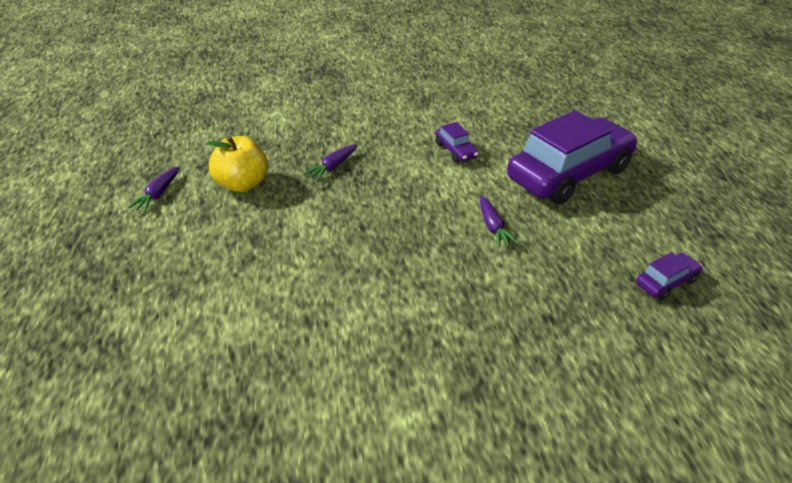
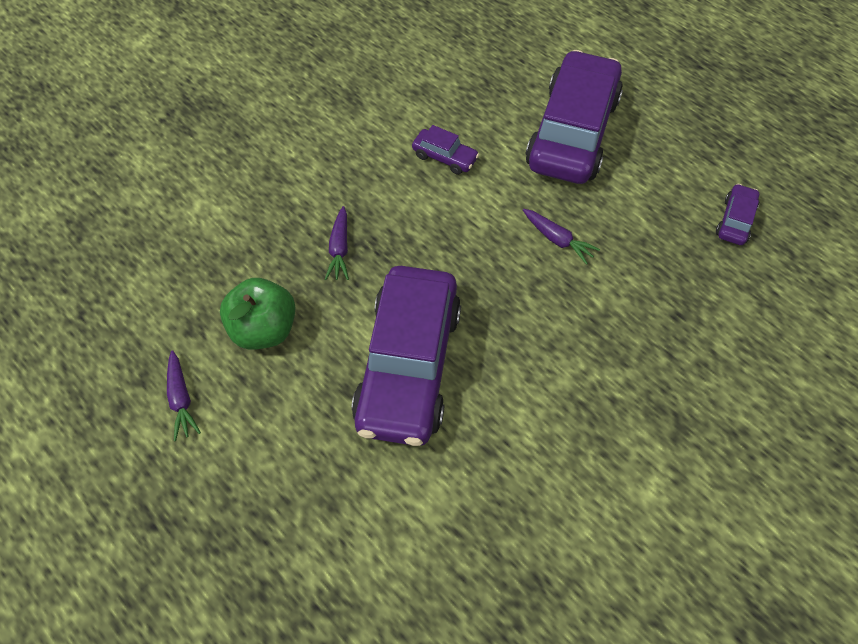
camera: 35 degrees left, 20 degrees up
(242, 184) = (264, 329): yellow apple -> green apple
(308, 245) = (408, 365): none -> purple car

